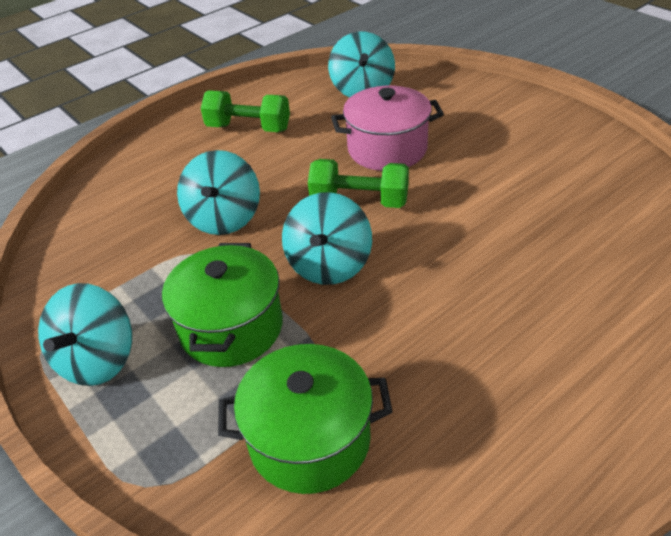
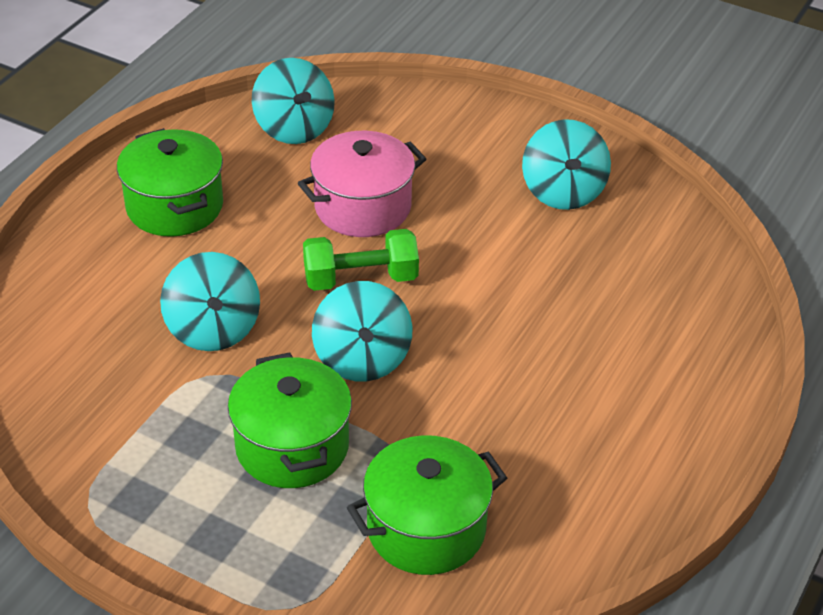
camera: 25 degrees left, 0 degrees up
(98, 359) = (166, 511): turquoise spinning top -> turquoise spinning top (563, 192)
(248, 128) = (175, 206): green dumbbell -> green pot

